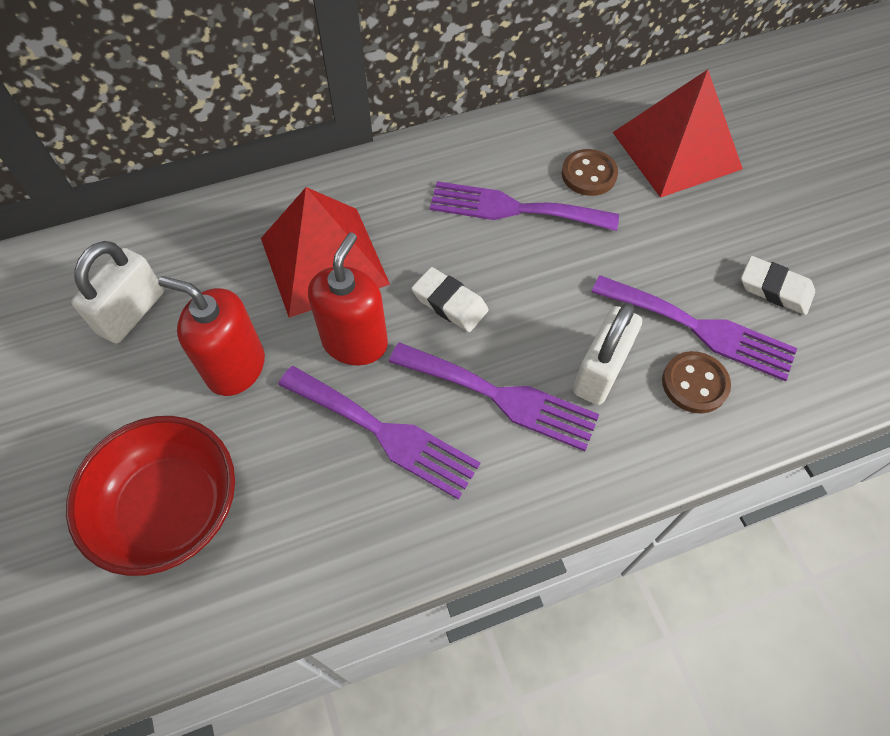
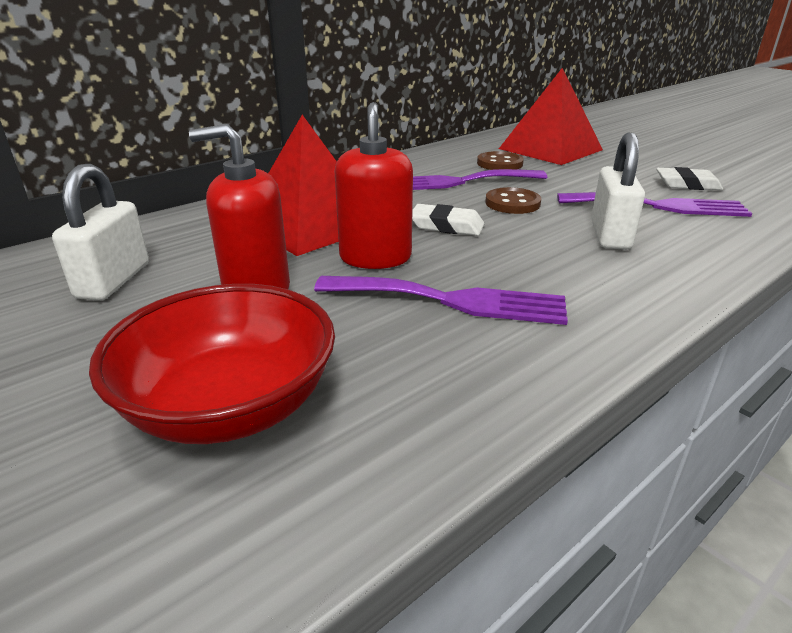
camera: 20 degrees left, 30 degrees down
(501, 397) = (542, 261): purple fork -> none
(694, 383) = (689, 228): brown button -> brown button (512, 203)

